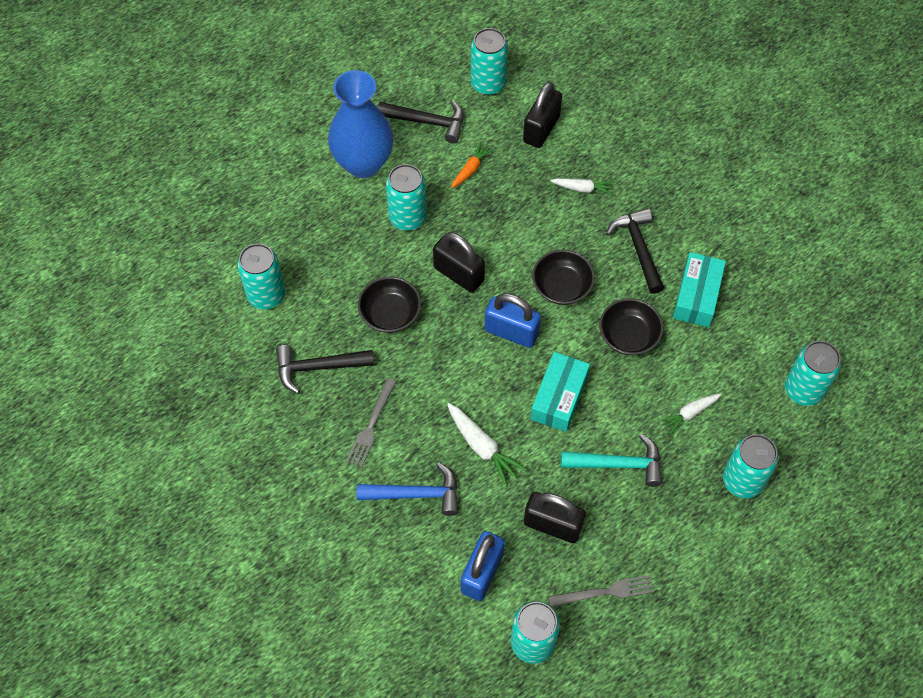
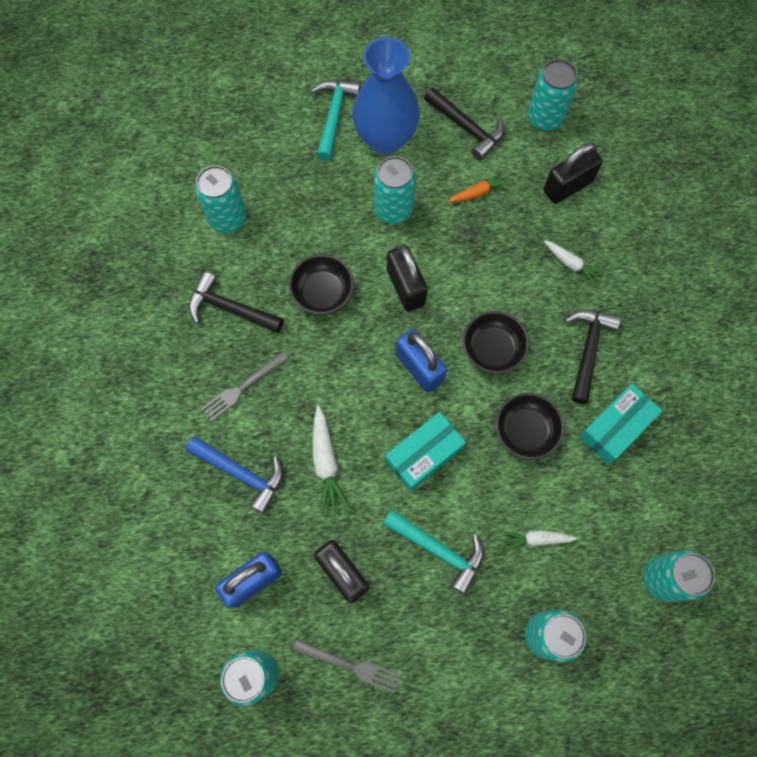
camera: 30 degrees right, 10 degrees up
(306, 165) = (334, 116): none -> turquoise hammer

